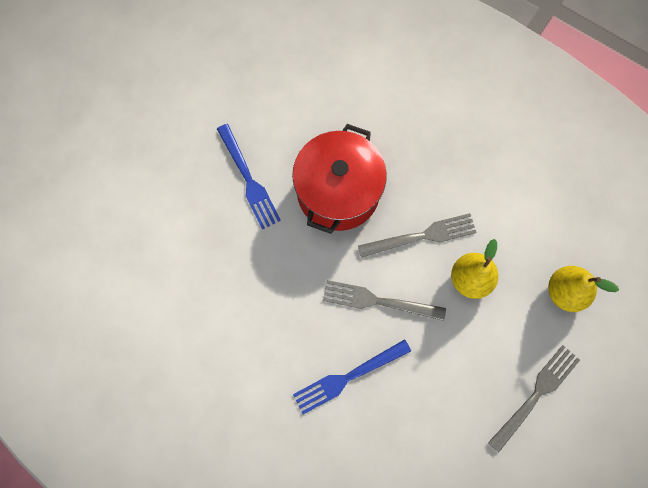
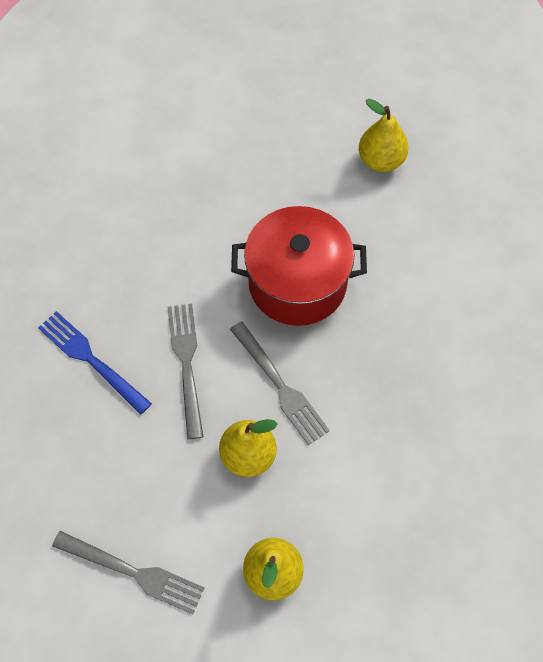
camera: 70 degrees right, 10 degrees down
(248, 179) = (275, 193): blue fork -> none
(251, 88) = (381, 160): none -> yellow pear

